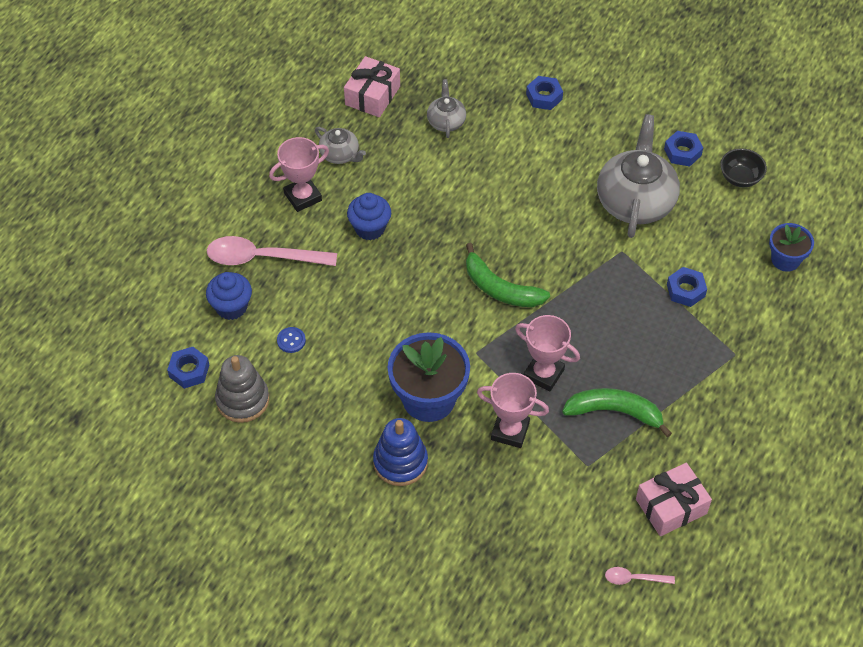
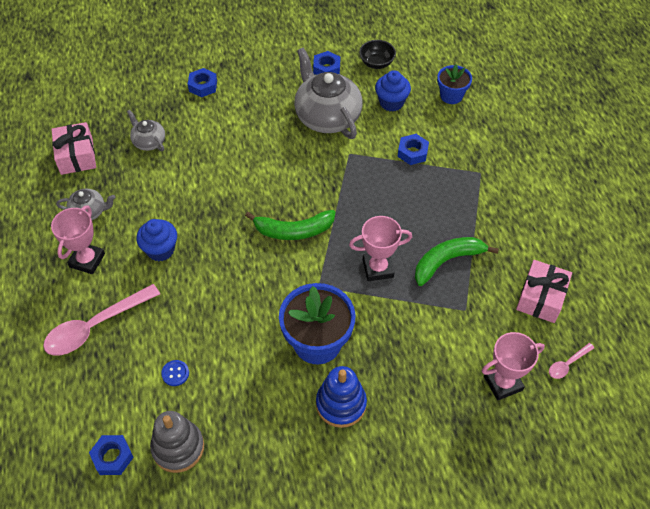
camera: 40 degrees left, 0 degrees up
(231, 307) = (103, 381): blue cupcake -> blue cupcake (391, 102)
(510, 431) = (394, 324): pink trophy -> pink trophy (503, 383)

